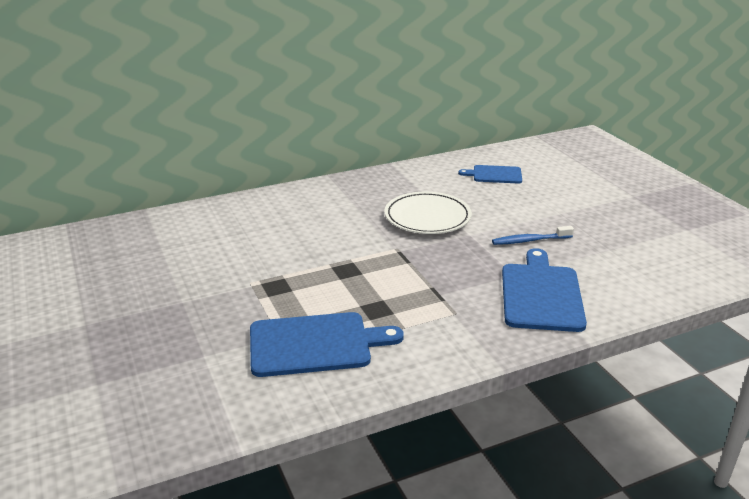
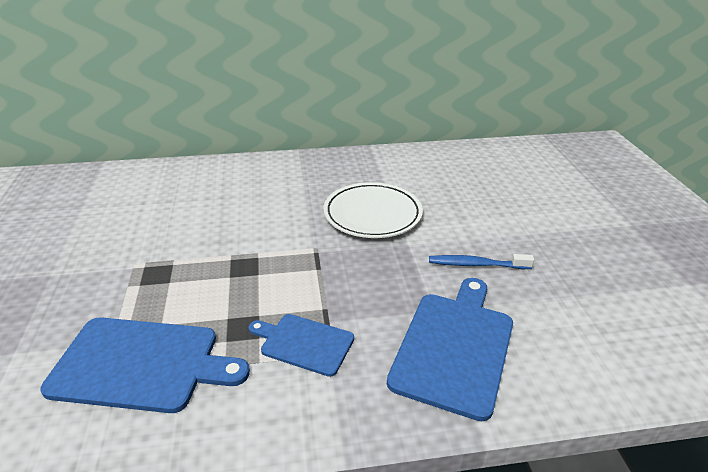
camera: 15 degrees right, 5 degrees up
(494, 174) = (475, 174): blue cutting board -> blue cutting board (304, 343)

